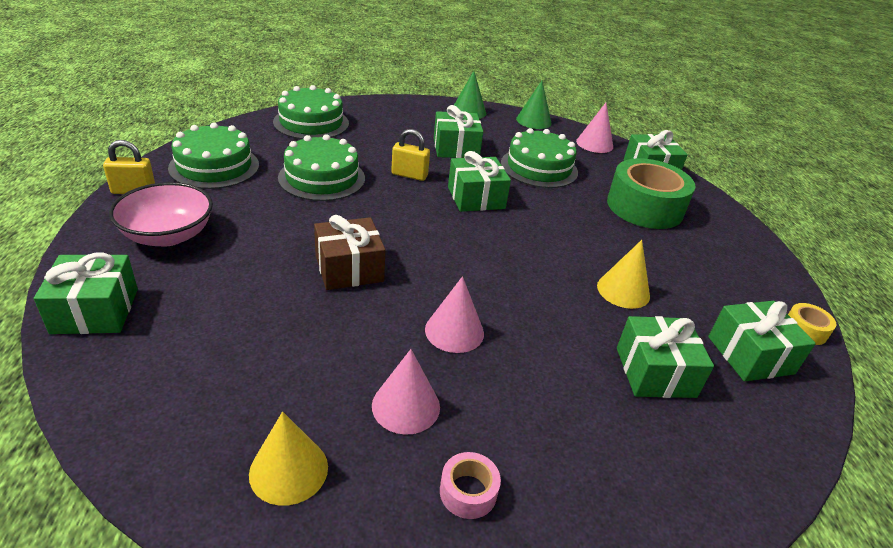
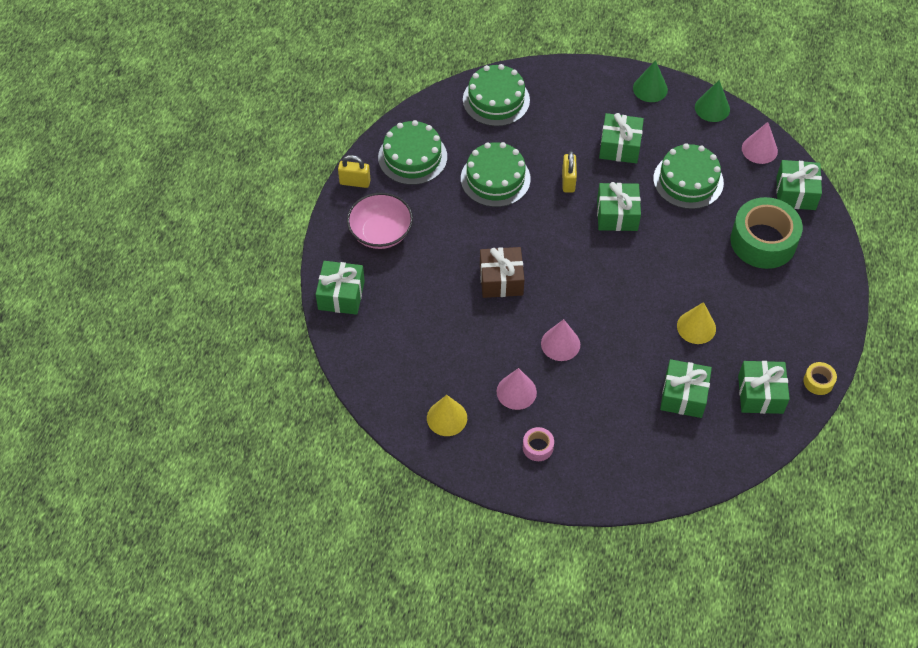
camera: 20 degrees right, 20 degrees up
(409, 175) = (568, 181): yellow padlock -> yellow padlock turned 60 degrees clockwise

